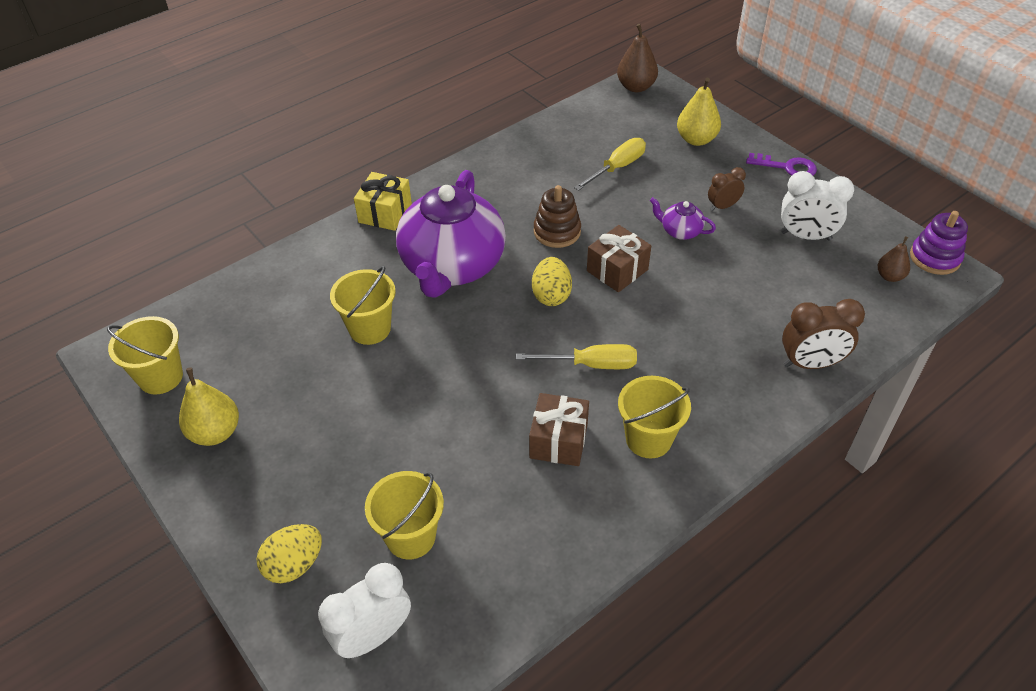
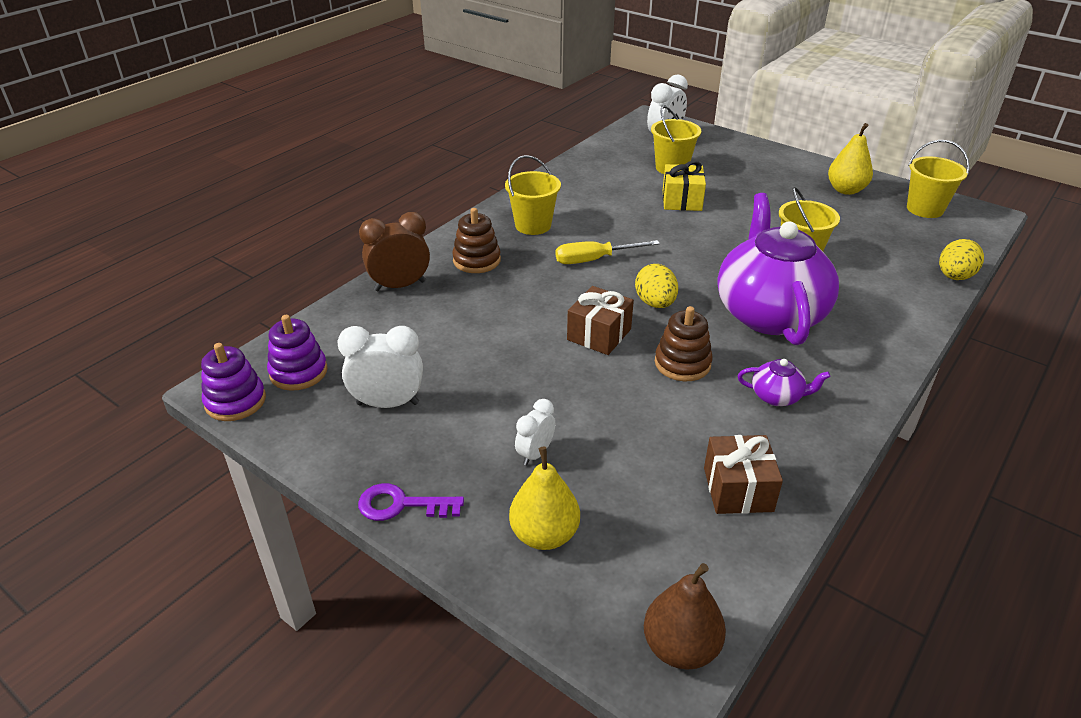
camera: 165 degrees right, 10 degrees down
(294, 564) = (731, 152): yellow egg -> yellow egg (954, 277)
(385, 213) = (888, 354): yellow gift -> yellow gift (681, 200)
(558, 440) = (600, 216): brown gift -> brown gift (738, 489)
(617, 167) = (647, 461): yellow screwdriver -> none
(680, 231) = (540, 386): purple teapot -> purple teapot (777, 396)
(694, 183) = (535, 454): none -> white clock
(722, 206) = (492, 426): brown clock -> none
(724, 388) = (476, 260): none -> brown stacking toy
(889, 276) = (298, 372): brown pear -> purple stacking toy

